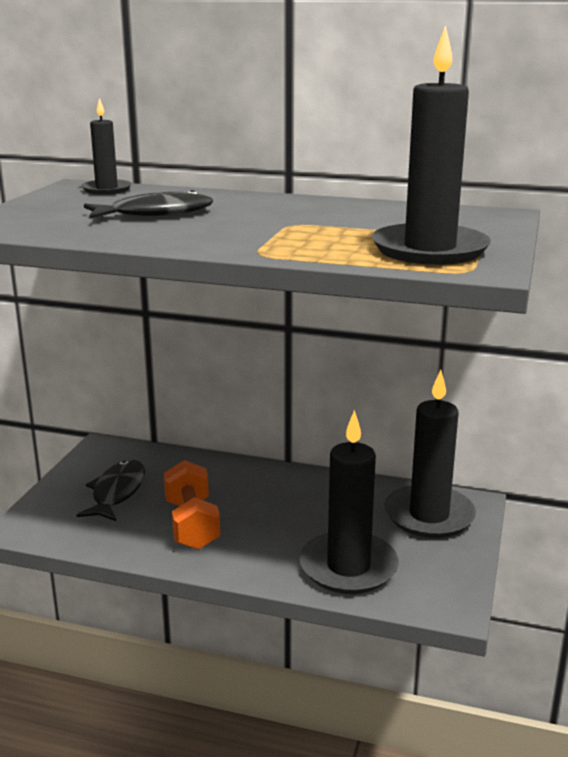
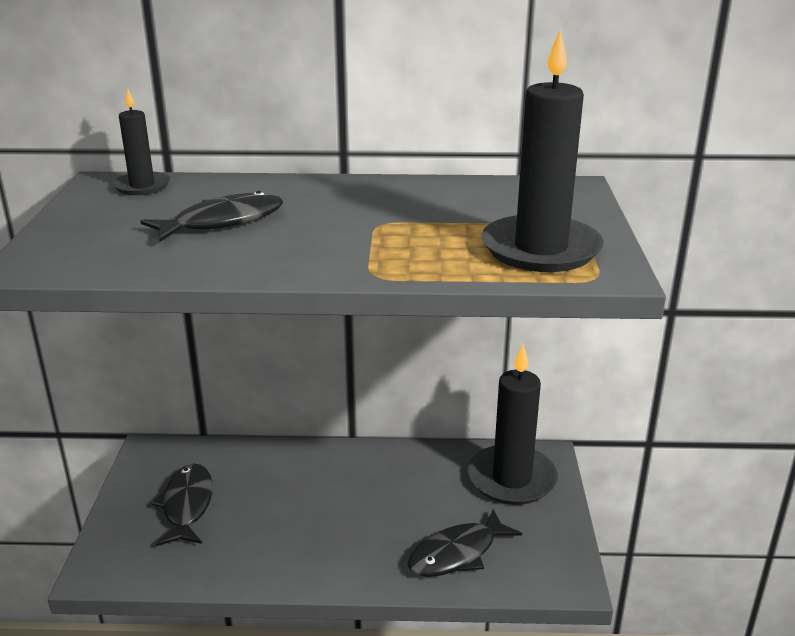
camera: 15 degrees left, 5 degrees up
(192, 524) = (282, 532): orange dumbbell -> none
(348, 567) = (457, 553): black candle -> black fish

